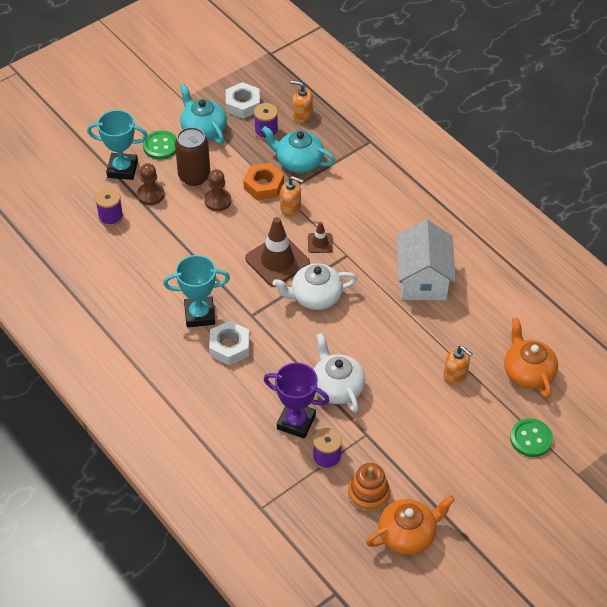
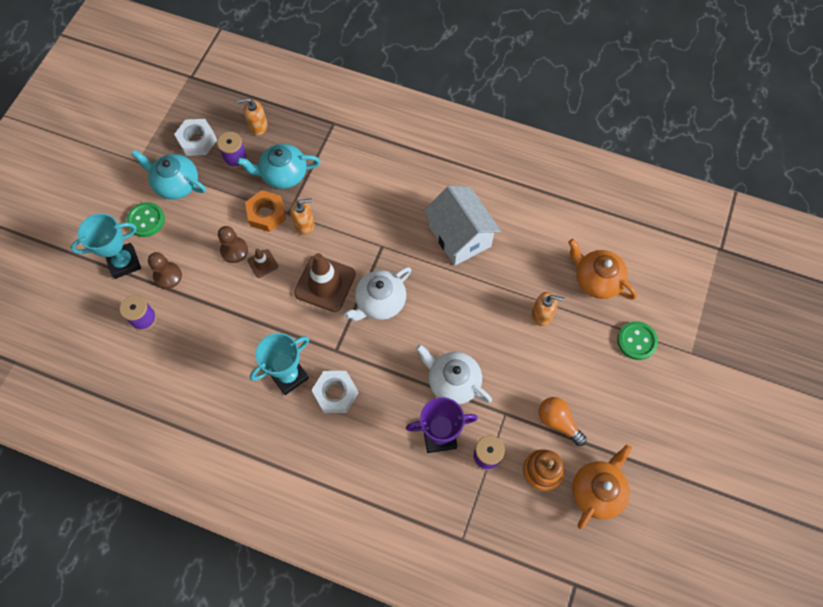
camera: 30 degrees left, 15 degrees up
(194, 176) = (197, 236): brown can -> none
(320, 243) = (351, 246): brown traffic cone -> brown traffic cone (263, 263)
(410, 464) = (558, 422): none -> orange light bulb

